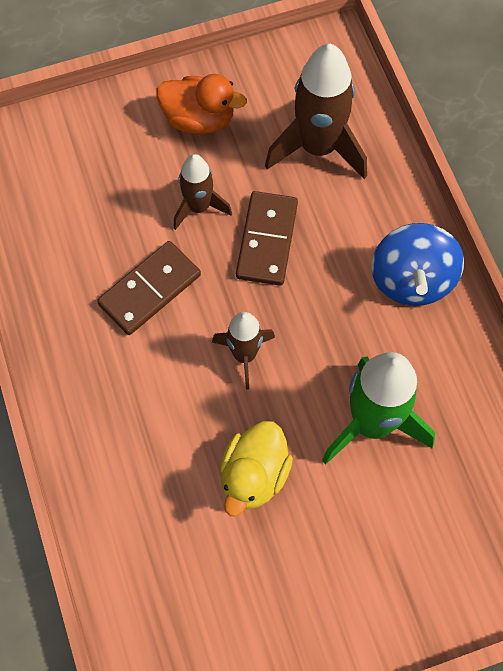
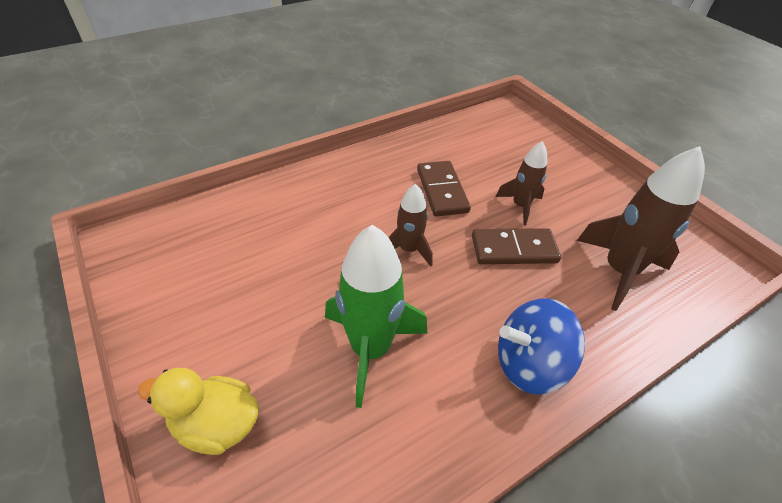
camera: 75 degrees right, 20 degrees down
(149, 289) = (442, 191): brown domino -> brown domino turned 45 degrees clockwise
(199, 119) = (592, 196): orange duck -> none
(254, 475) = (308, 270): yellow duck -> yellow duck (216, 424)

